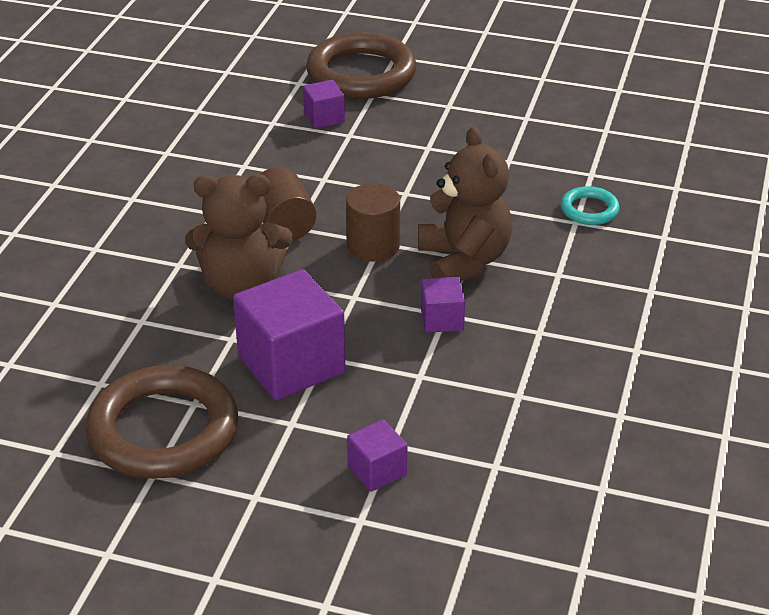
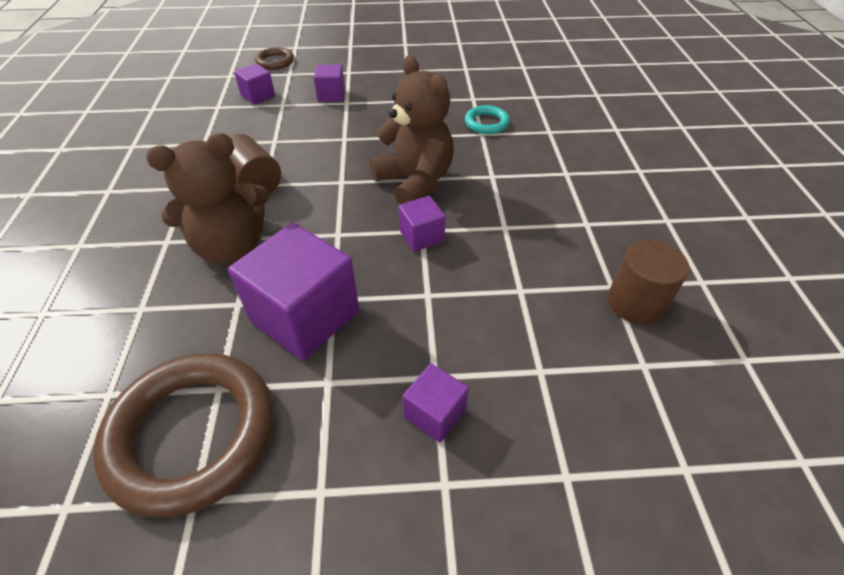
camera: 20 degrees left, 10 degrees up
(361, 74) = (275, 62): brown ring -> brown ring, size x0.47
(373, 246) = (336, 186): brown cylinder -> brown cylinder (635, 303)
(413, 134) = (331, 95): none -> purple cube

